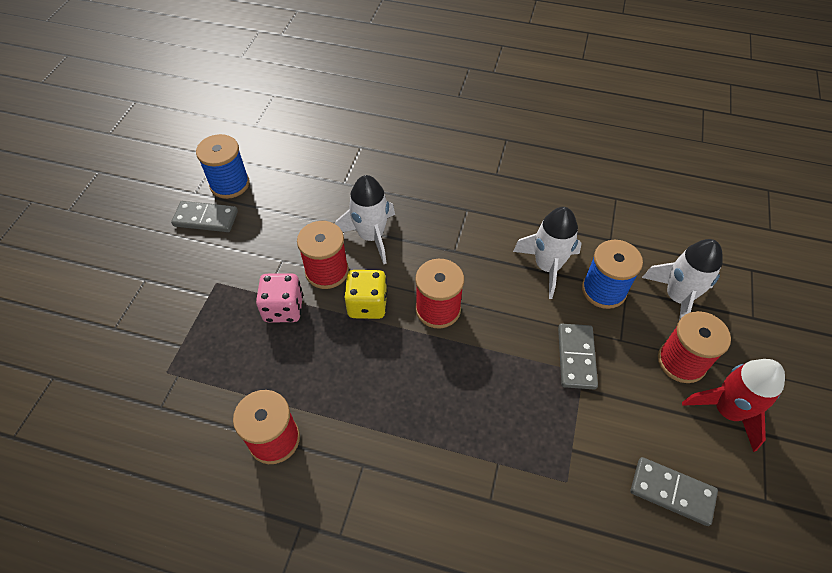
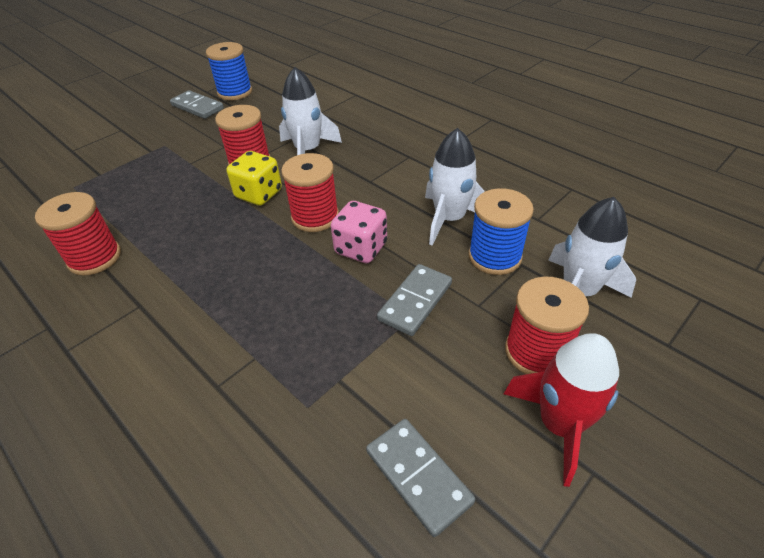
camera: 30 degrees right, 10 degrees down
(283, 308) = (193, 176): pink dice -> pink dice (361, 248)

